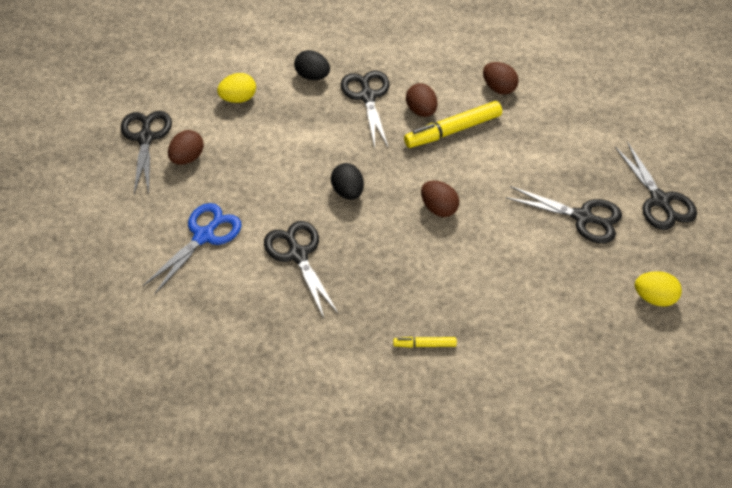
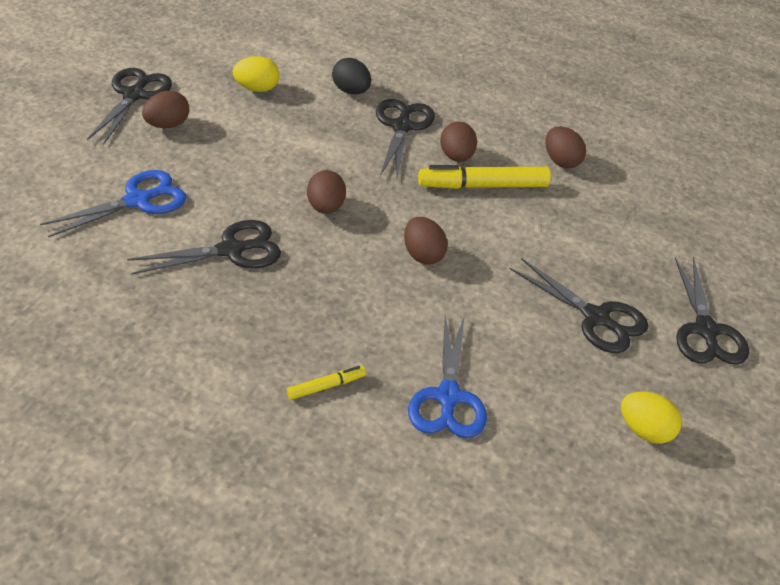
camera: 15 degrees right, 10 degrees down
(298, 255) = (231, 250): black scissors -> black scissors turned 75 degrees clockwise
(348, 191) = (325, 208): black egg -> brown egg
(425, 344) = (325, 387): yellow marker -> yellow marker turned 135 degrees clockwise
(512, 321) = (448, 397): none -> blue scissors

